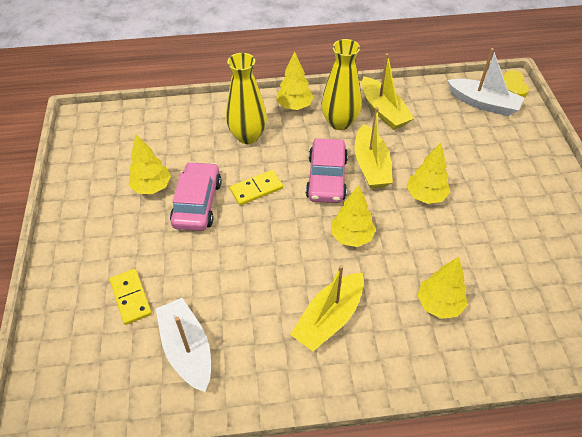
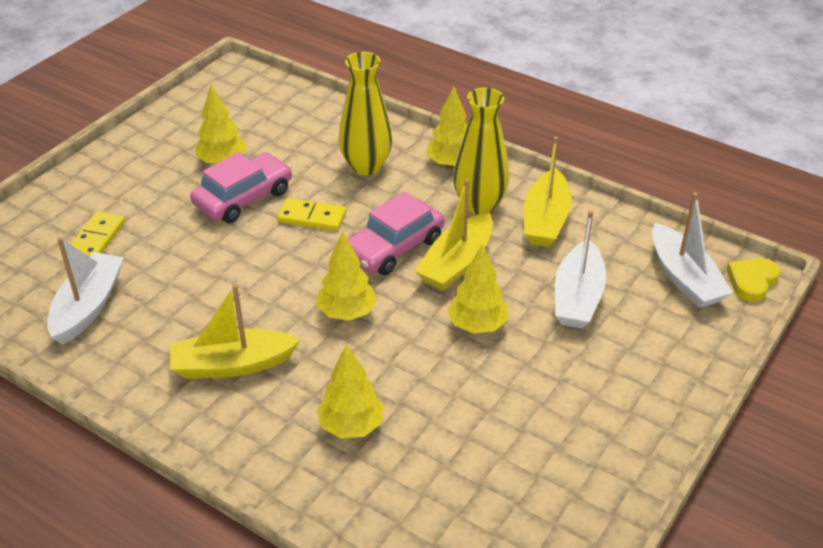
camera: 40 degrees right, 10 degrees down
(451, 146) = (577, 297): none -> white boat

